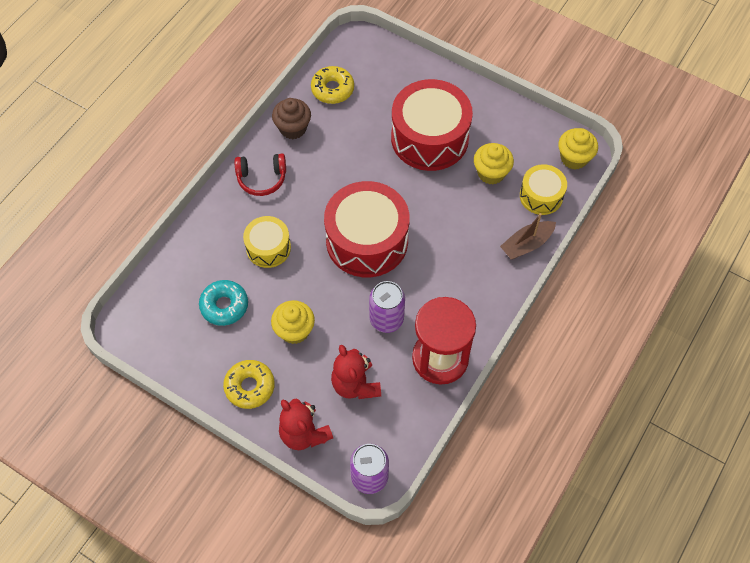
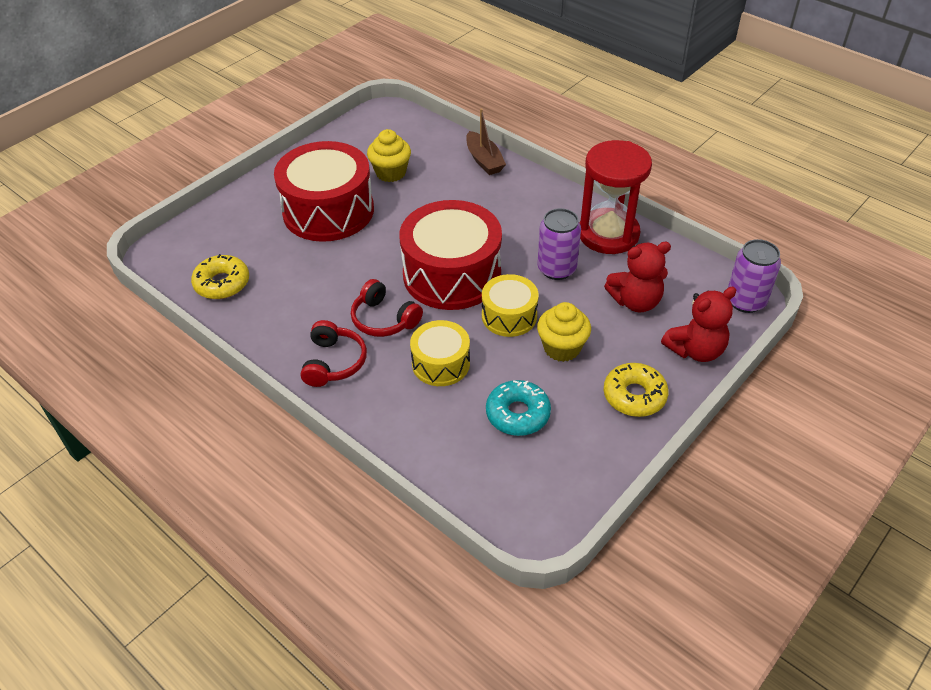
camera: 80 degrees left, 15 degrees down
(293, 128) = (266, 325): brown cupcake -> none
(309, 202) = (384, 319): none -> red headphones
(541, 196) = (429, 144): yellow drum -> yellow drum (509, 316)
(574, 158) = (391, 118): yellow cupcake -> none

